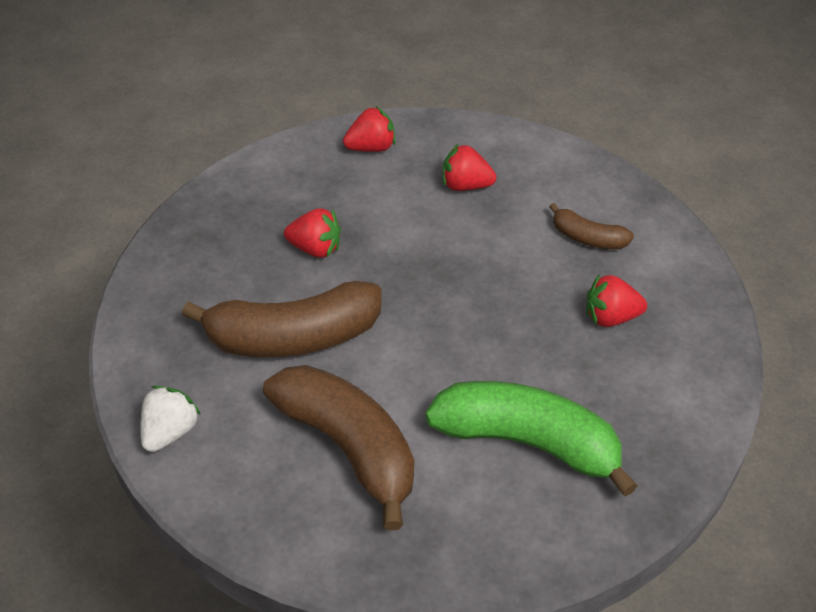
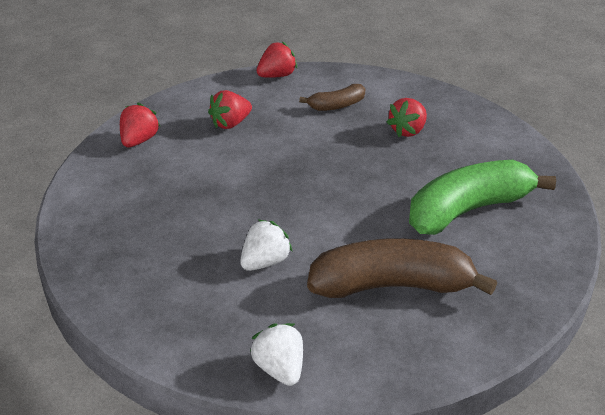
camera: 50 degrees left, 10 degrees down
(293, 337) = (265, 262): brown banana -> white strawberry
(315, 248) = (196, 211): red strawberry -> red strawberry (277, 76)

